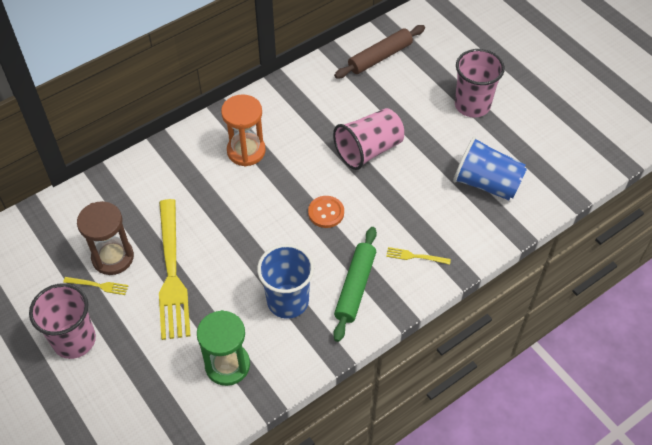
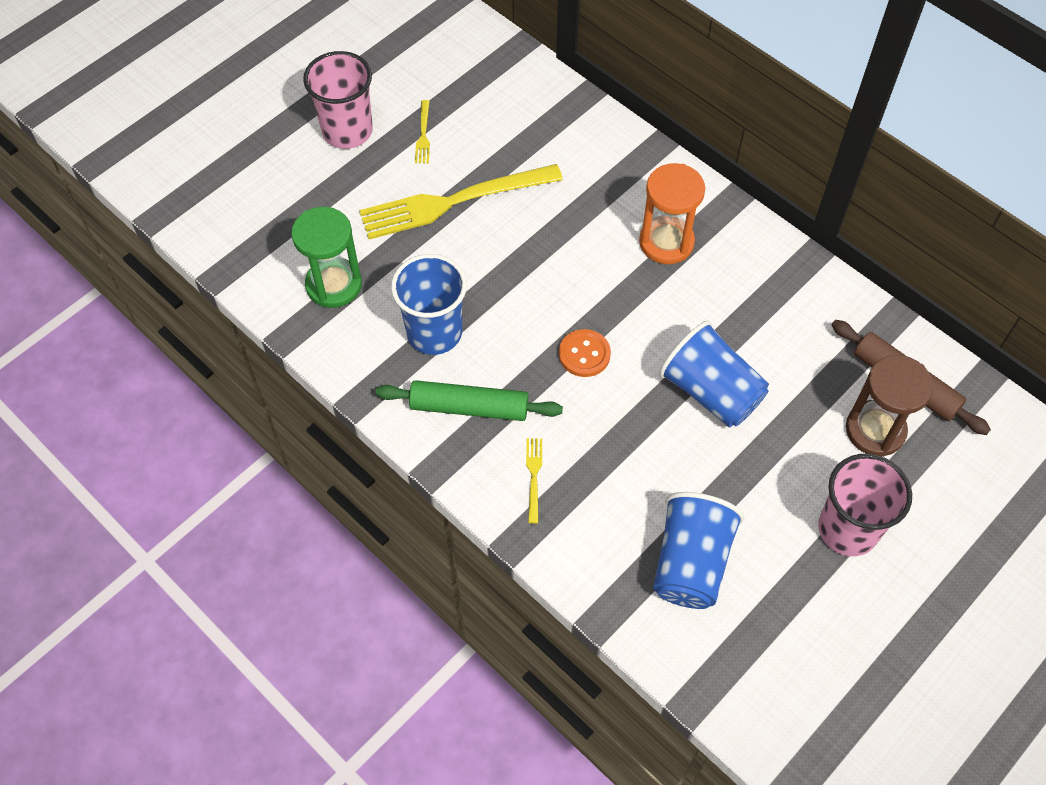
camera: 80 degrees right, 5 degrees up
(113, 257) = (465, 139): brown hourglass -> brown hourglass (875, 430)
(368, 150) = (711, 392): pink cup -> blue cup

